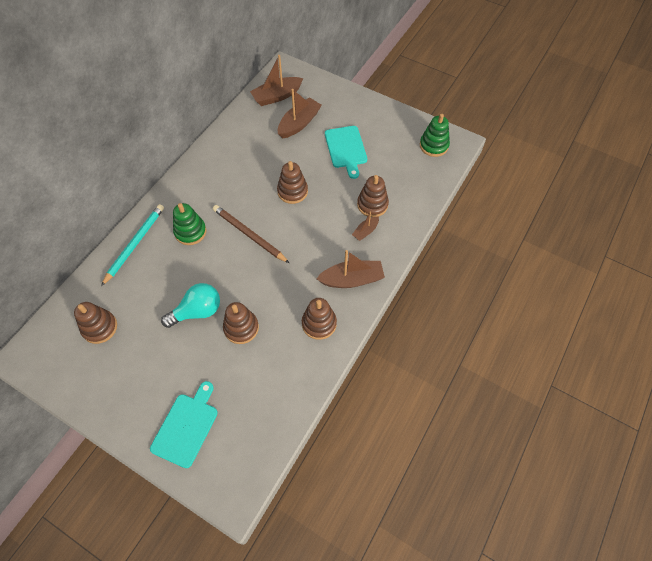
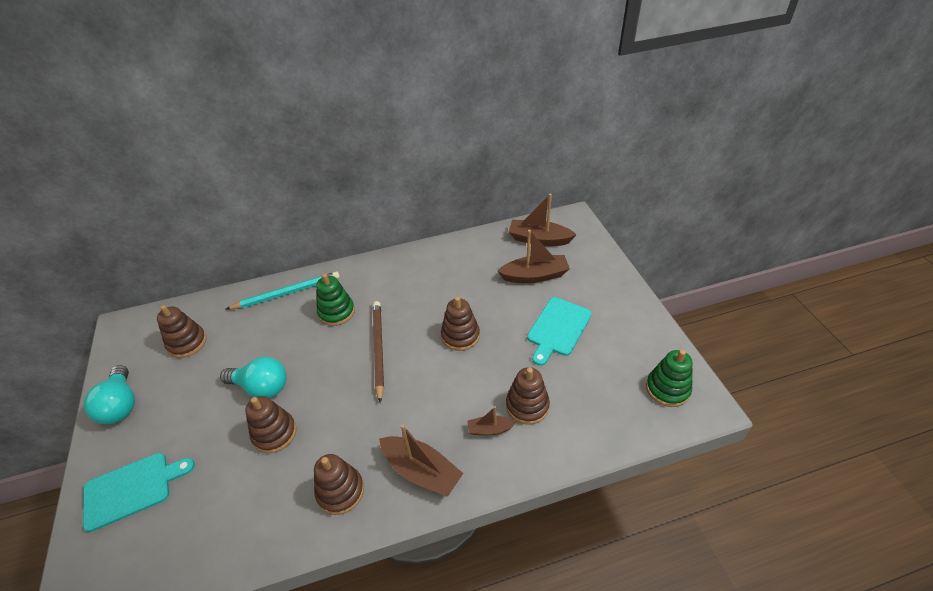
camera: 45 degrees right, 15 degrees down
(105, 397) = (121, 405): none -> turquoise light bulb

